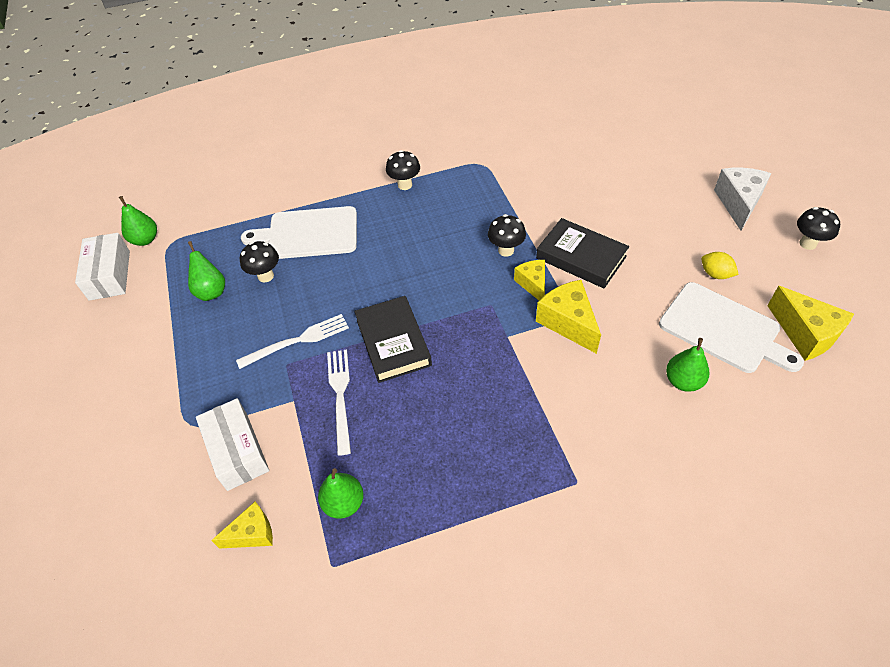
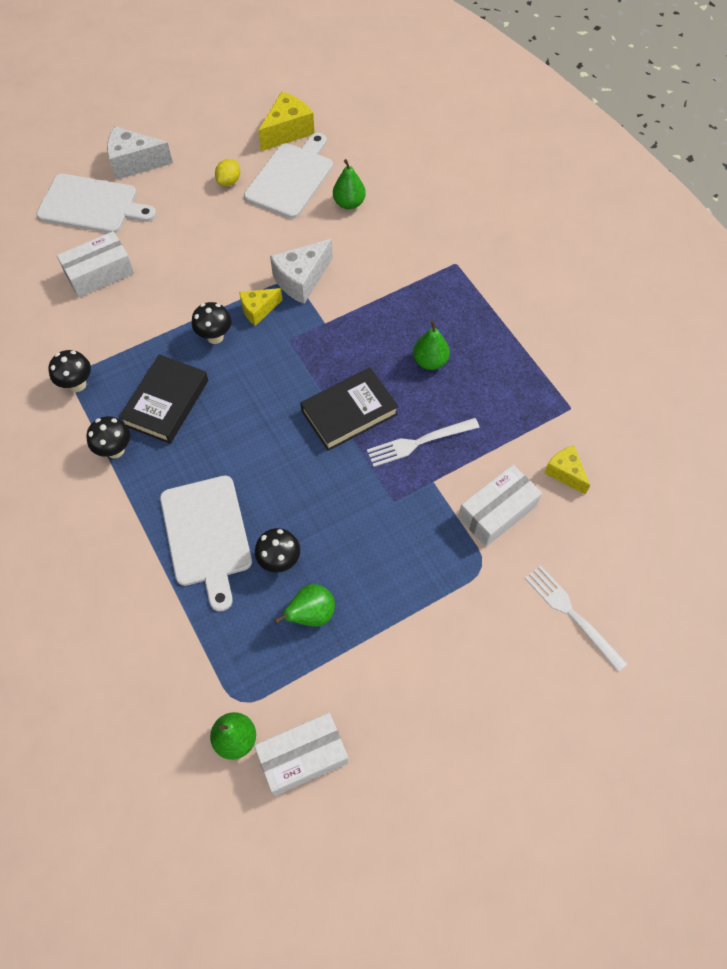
camera: 105 degrees left, 10 degrees up
(298, 341) = (363, 498): white fork -> white fork (571, 614)
(344, 503) = (519, 412): green pear -> green pear (430, 361)
(568, 322) = (301, 280): yellow cheese -> white cheese
(581, 257) = (218, 276): black book -> black book (166, 402)
(592, 178) = (99, 273): none -> white box
(678, 174) = (92, 205): none -> white cutting board
(808, 243) = (185, 122): black mushroom -> black mushroom (77, 384)

